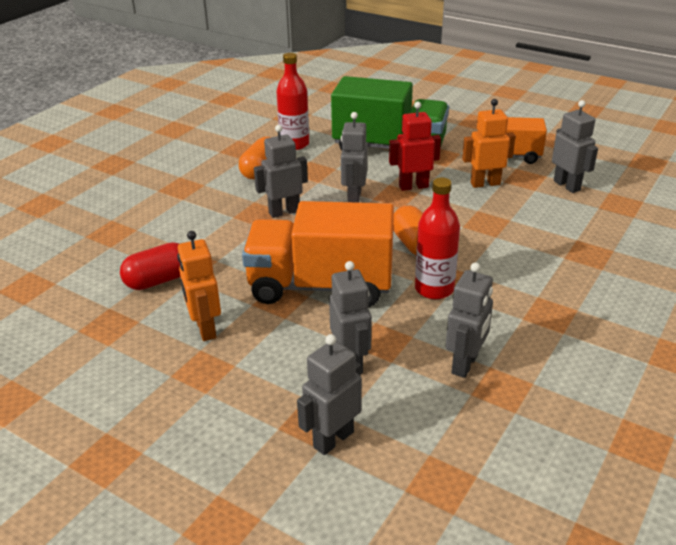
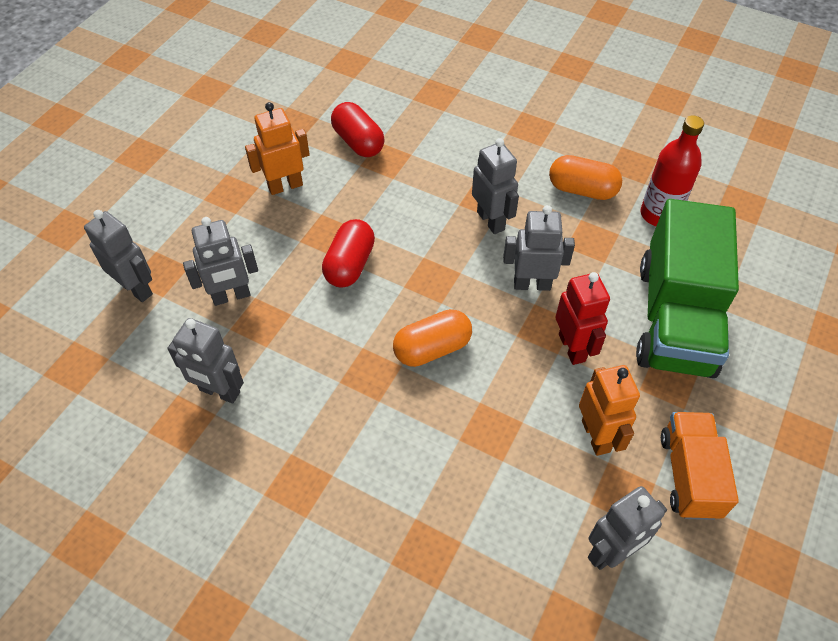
camera: 85 degrees right, 20 degrees up
(321, 286) = (350, 265): orange truck -> red capsule
(434, 289) = (345, 367): red bottle -> none

